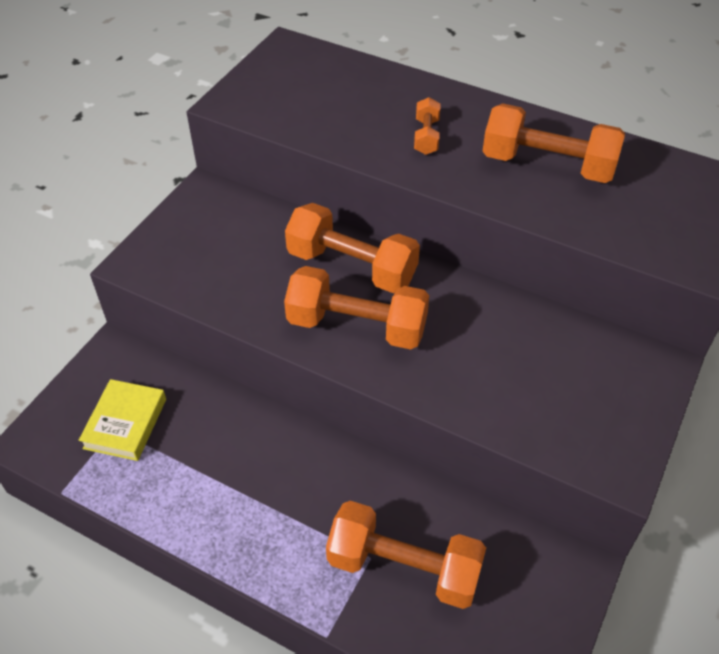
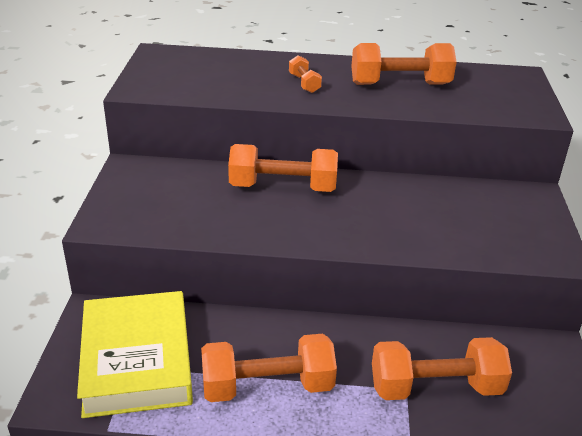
camera: 25 degrees left, 15 degrees down
(125, 423) = (137, 360): yellow book -> yellow book, size x1.84
(357, 326) = (314, 221): orange dumbbell -> orange dumbbell (267, 386)

